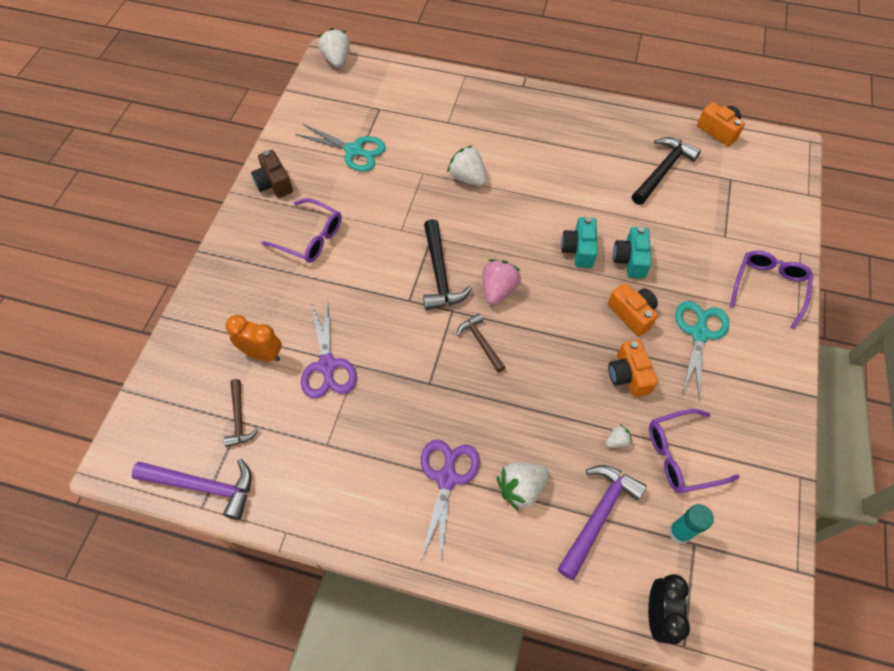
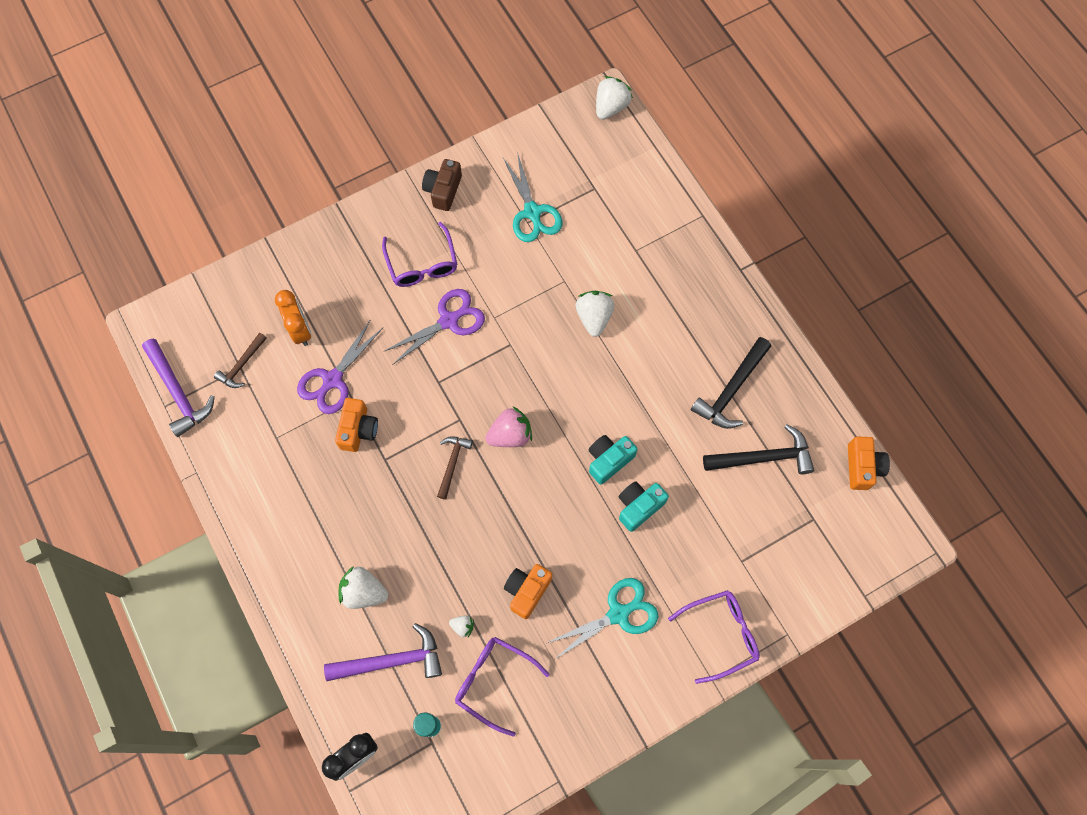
camera: 45 degrees right, 10 degrees up
(440, 274) = (482, 381): black hammer -> black hammer (731, 390)
(447, 478) = (325, 537): purple scissors -> purple scissors (449, 321)
(632, 314) = (586, 549): orange camera -> orange camera (358, 430)

